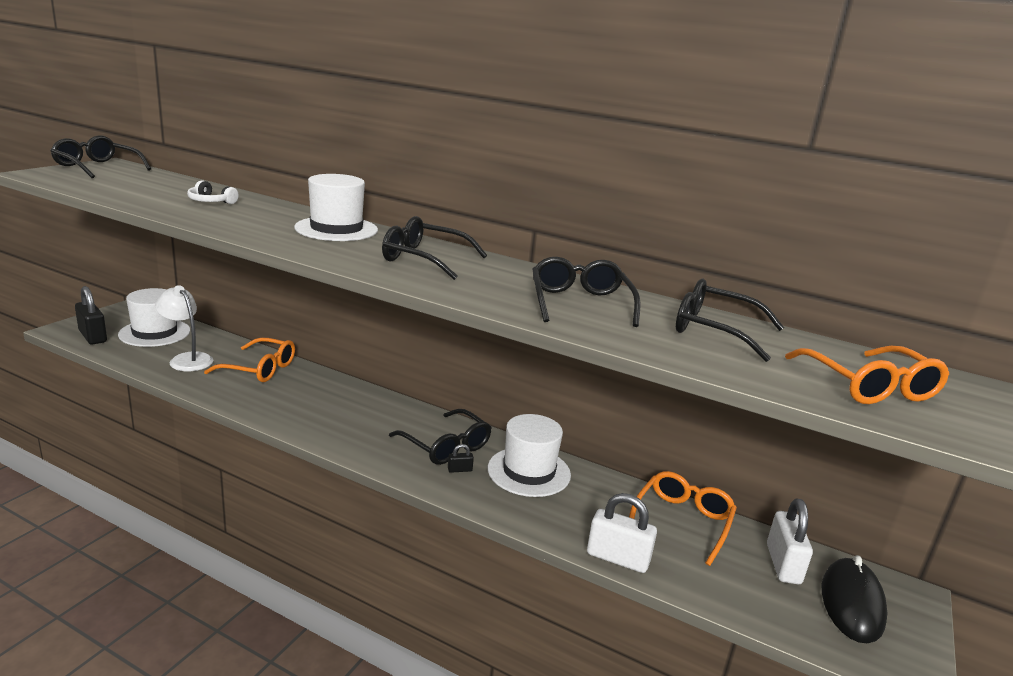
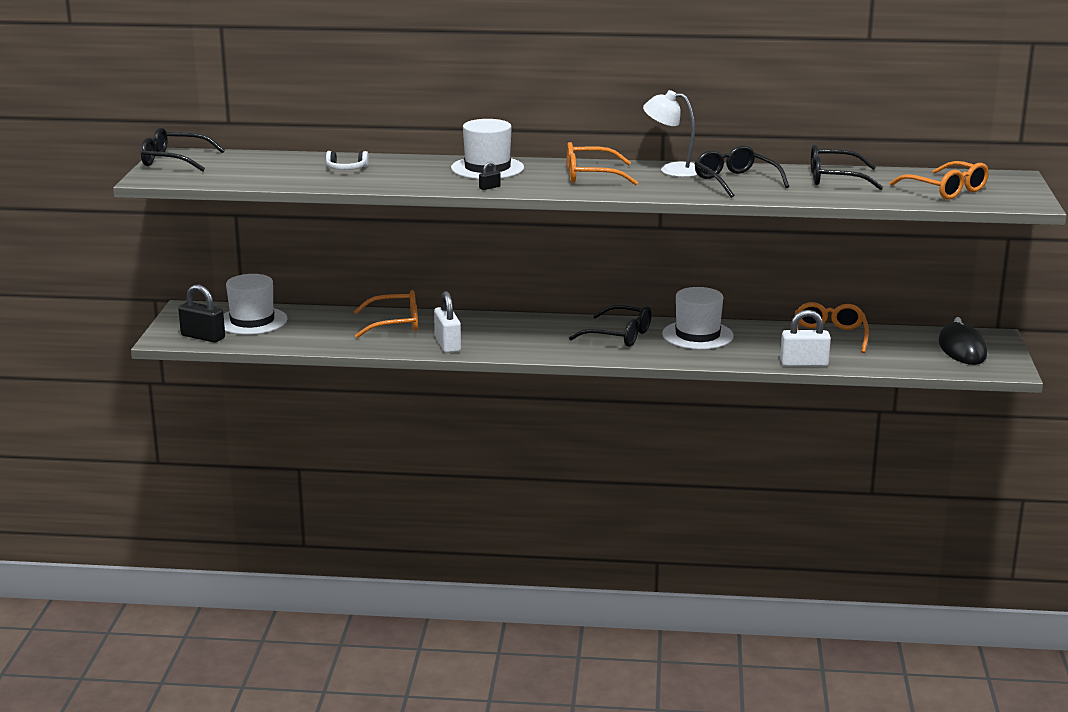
camera: 20 degrees left, 0 degrees up
(187, 359) = (320, 332): white lamp -> white lamp (672, 170)
(424, 259) = (591, 176): black glasses -> orange glasses
(459, 470) = (647, 346): black padlock -> black padlock (489, 187)
(783, 564) = (909, 341): white padlock -> white padlock (447, 345)

